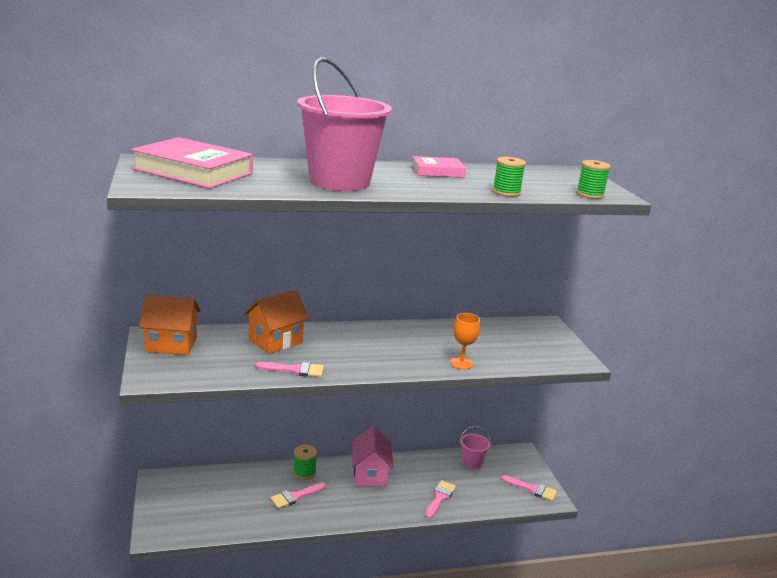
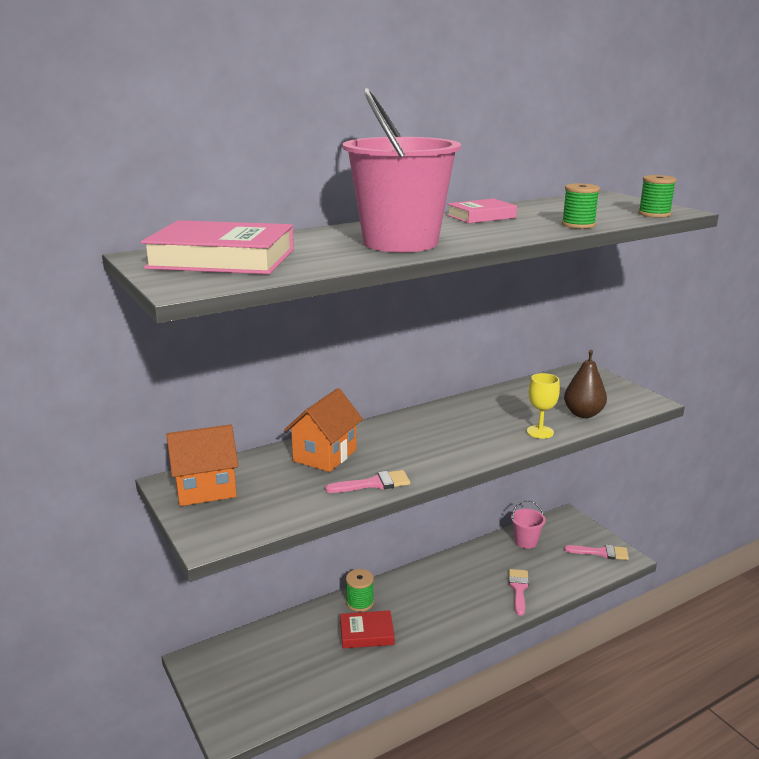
camera: 15 degrees left, 0 degrees up
(295, 496) = (366, 633): pink brush -> red book
(370, 474) = (431, 584): pink house -> none
(461, 363) = (540, 432): orange goblet -> yellow goblet
(512, 358) = (583, 414): none -> brown pear

